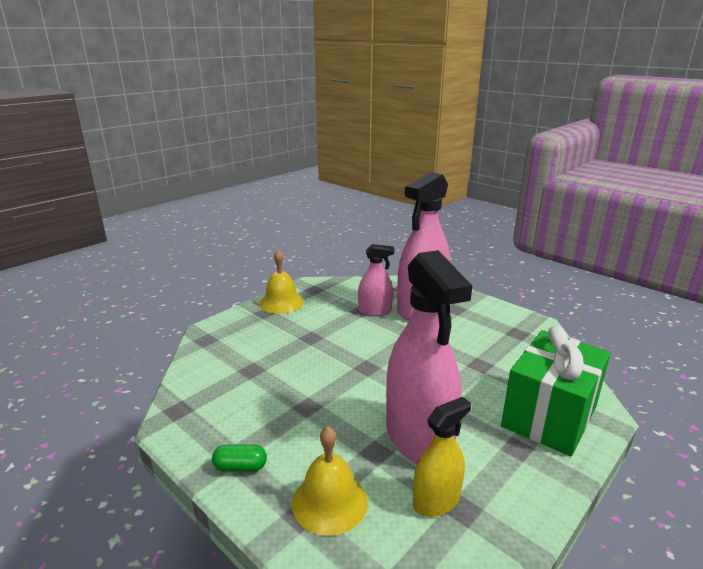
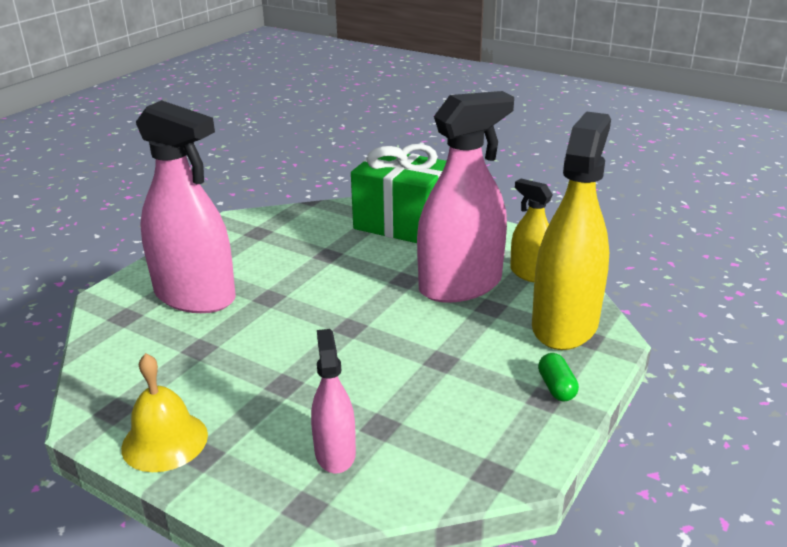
camera: 100 degrees left, 5 degrees up
(329, 502) = (564, 324): yellow bell -> yellow spray bottle
(375, 311) = (202, 334): pink spray bottle -> pink spray bottle (335, 453)

